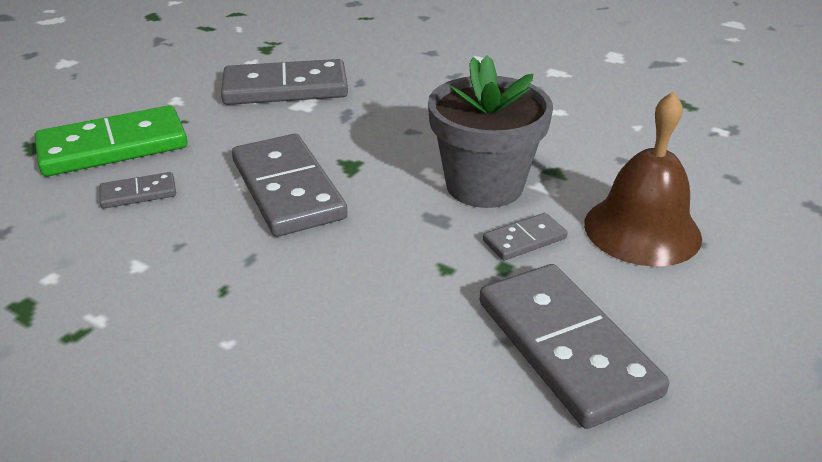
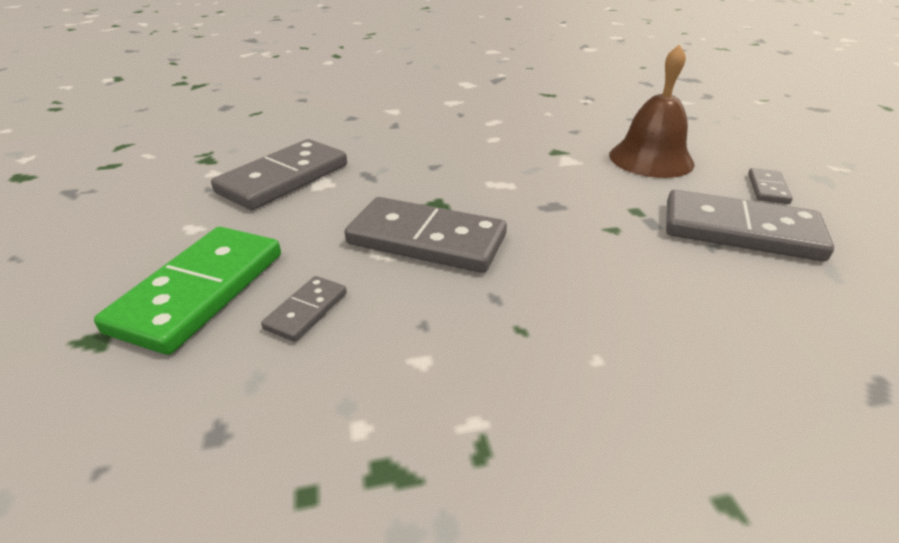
camera: 45 degrees left, 0 degrees up
(484, 185) = (539, 175): grey flower pot -> none
(524, 239) = (616, 192): grey domino -> grey domino (767, 188)

